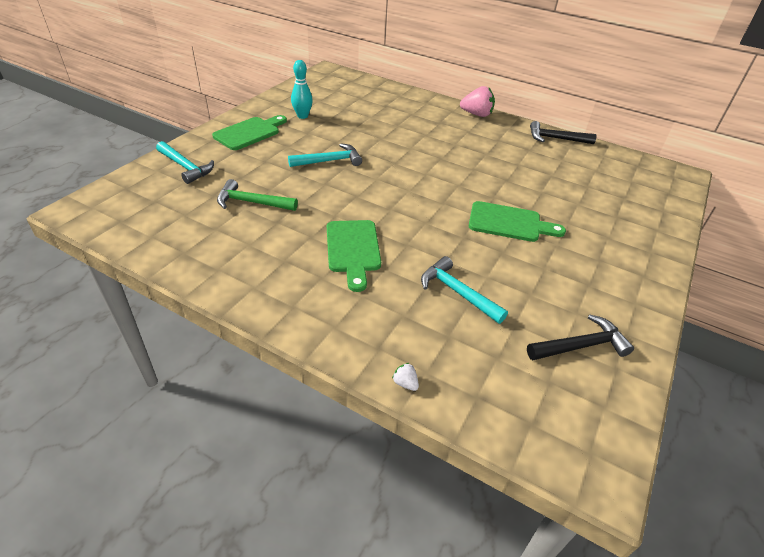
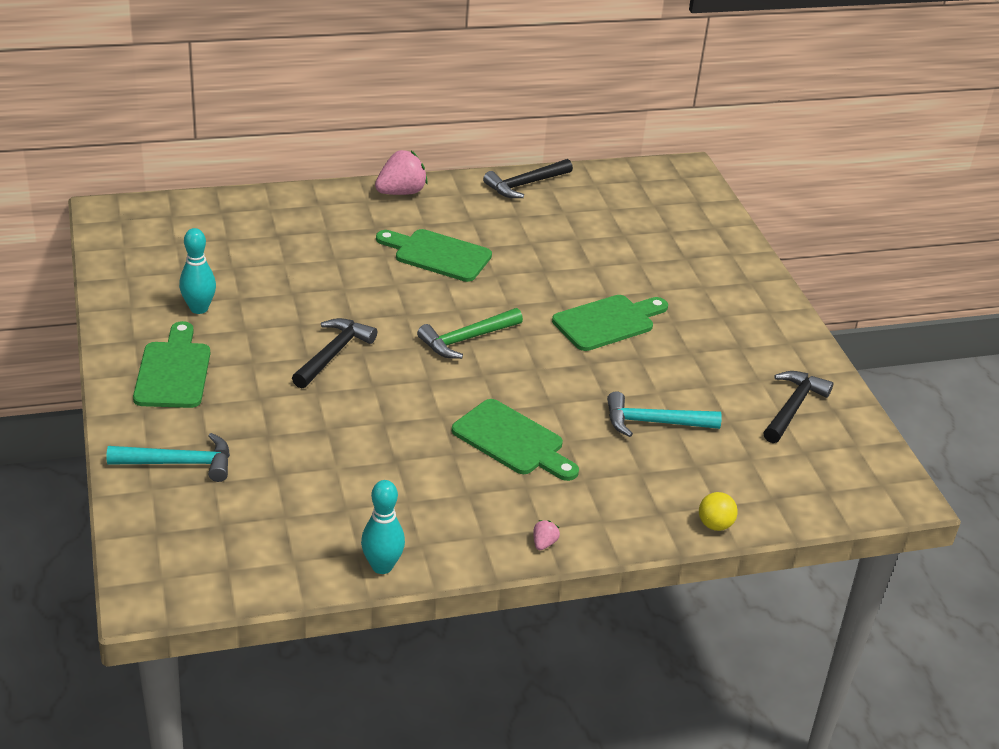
camera: 45 degrees left, 5 degrees down
(181, 266) = (382, 566): none -> turquoise bowling pin
(251, 202) = (333, 456): green hammer -> green hammer (466, 339)
(280, 315) = (544, 543): none -> pink strawberry
(329, 161) = (333, 354): turquoise hammer -> black hammer
(405, 383) = (715, 525): white strawberry -> yellow ball
(454, 146) = (437, 255): none -> green cutting board

